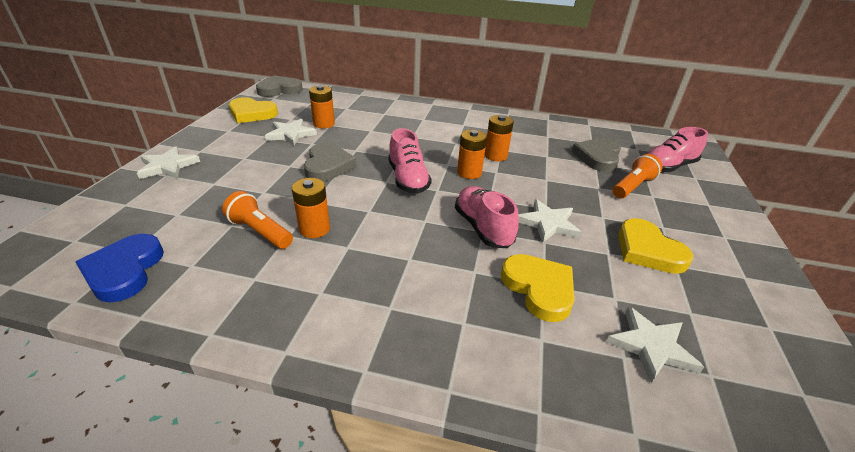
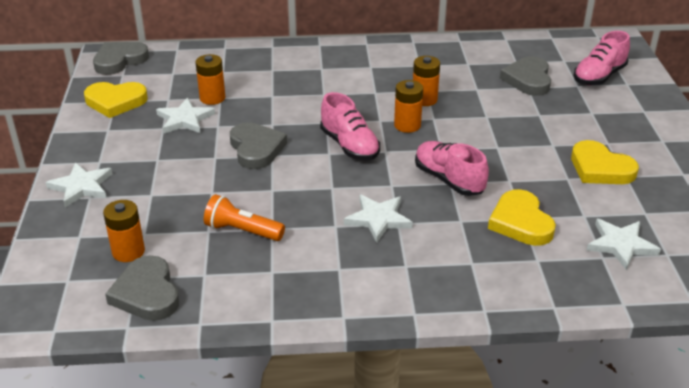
camera: 15 degrees left, 0 degrees up
(124, 271) = (147, 293): blue heart -> grey heart
(314, 229) = (292, 216): orange battery -> orange battery (128, 251)
(539, 289) = (520, 222): yellow heart -> yellow heart turned 150 degrees counterclockwise
(548, 223) = (506, 162): white star -> white star (378, 219)
(632, 187) = (571, 107): orange flashlight -> none

